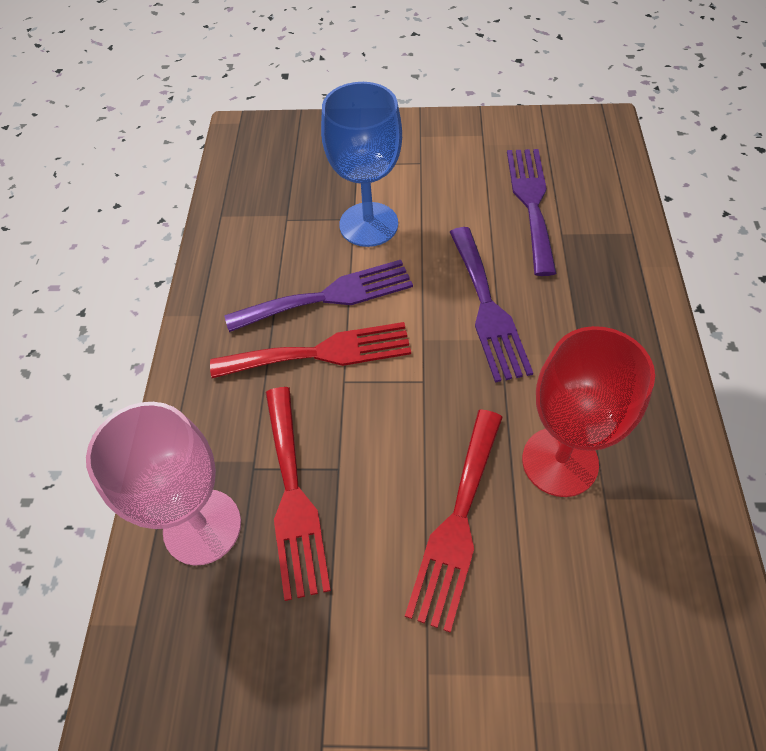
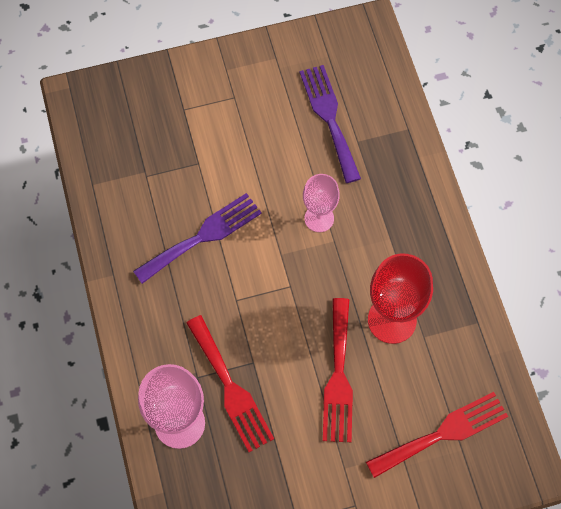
camera: 20 degrees left, 10 degrees up
(321, 353) = (213, 283): red fork -> red fork (443, 433)
(368, 224) = (212, 166): blue goblet -> none
(487, 308) = (319, 218): purple fork -> pink goblet

